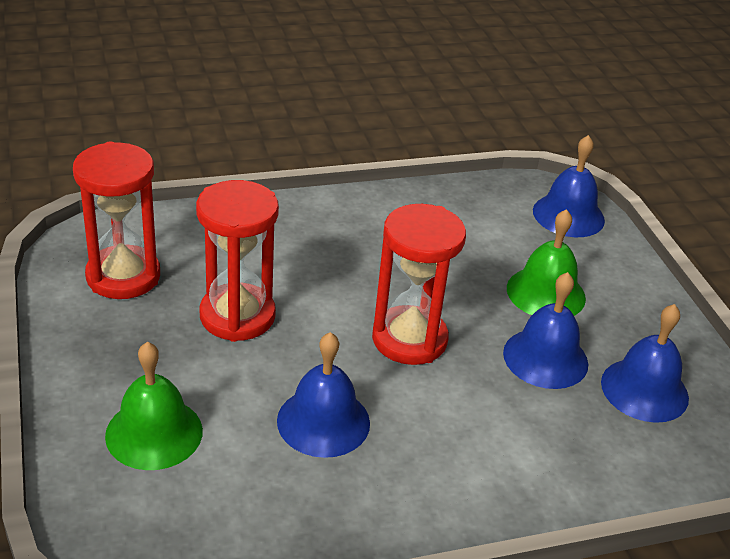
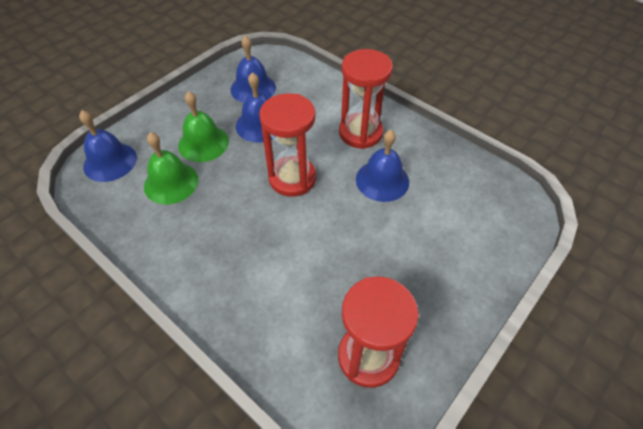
camera: 120 degrees left, 15 degrees up
(154, 433) = (459, 239): green bell -> green bell (171, 183)
(237, 316) = (345, 264): red hourglass -> red hourglass (360, 133)

